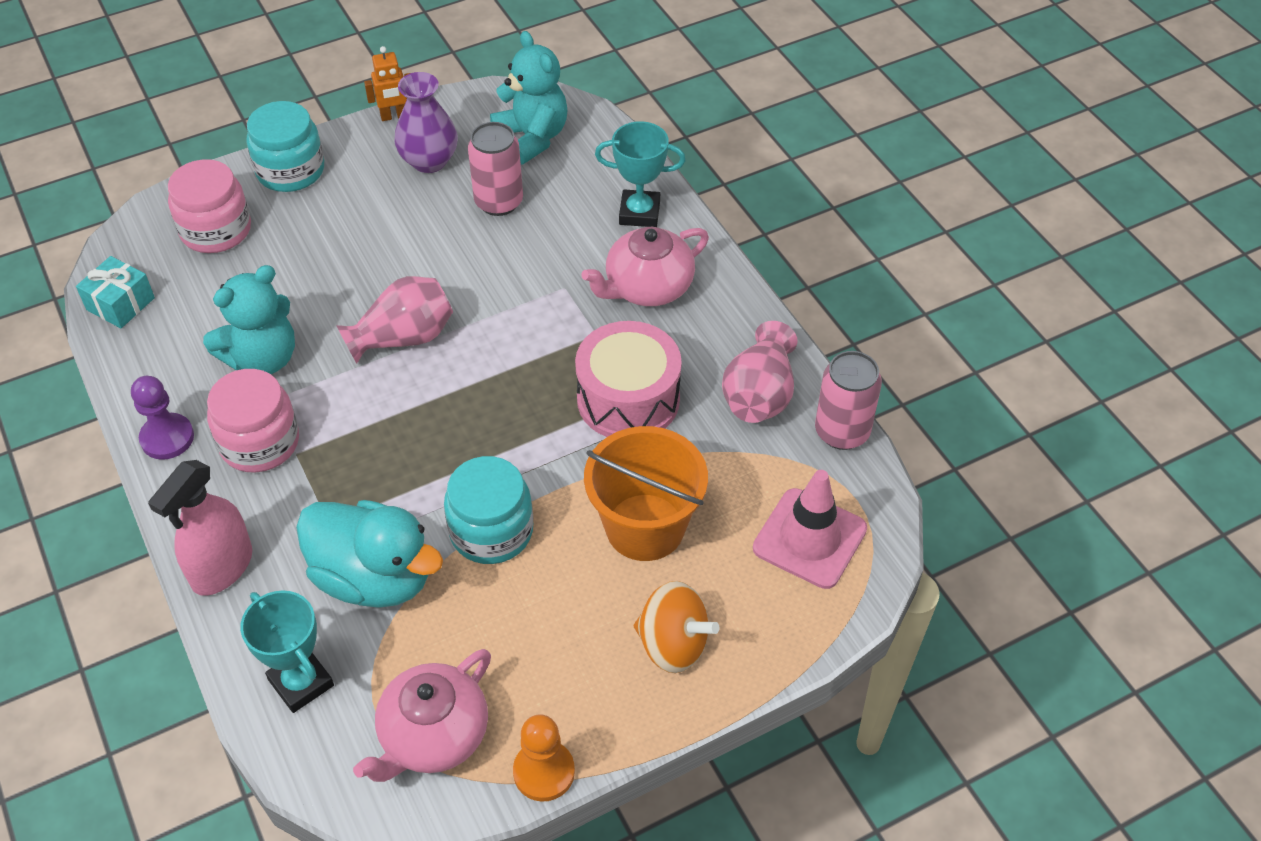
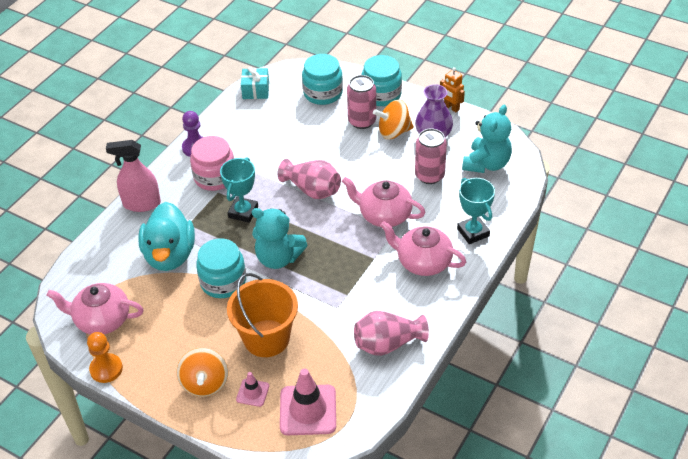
camera: 60 degrees right, 5 degrees down
(216, 230) = (323, 93): pink jar -> turquoise jar
(262, 358) = (262, 151): turquoise teddy bear -> turquoise teddy bear (278, 258)
(301, 682) = (101, 261): turquoise trophy -> turquoise trophy (243, 212)
(379, 195) = (393, 132): none -> orange spinning top
(527, 284) = (384, 215): none -> pink teapot
(628, 399) = (341, 292): pink drum -> none
(733, 591) = (252, 393): none -> pink traffic cone
(842, 432) = (390, 392): pink can -> pink can (362, 121)

